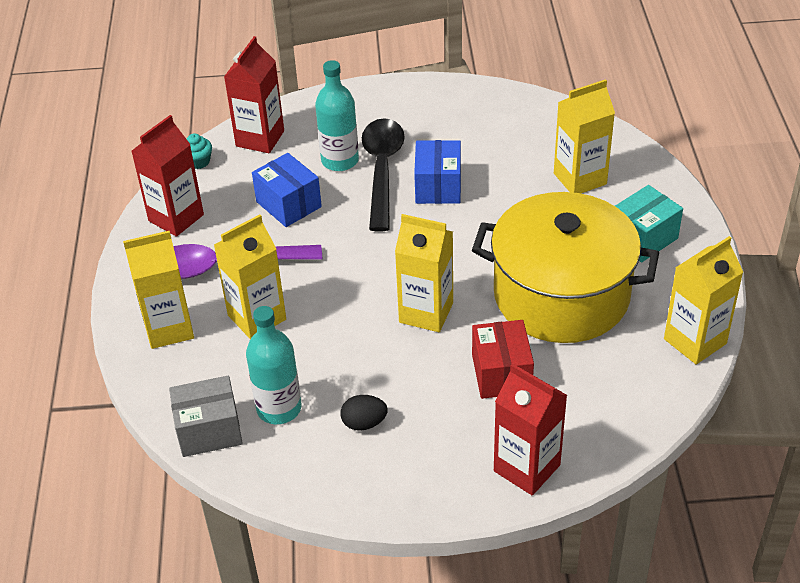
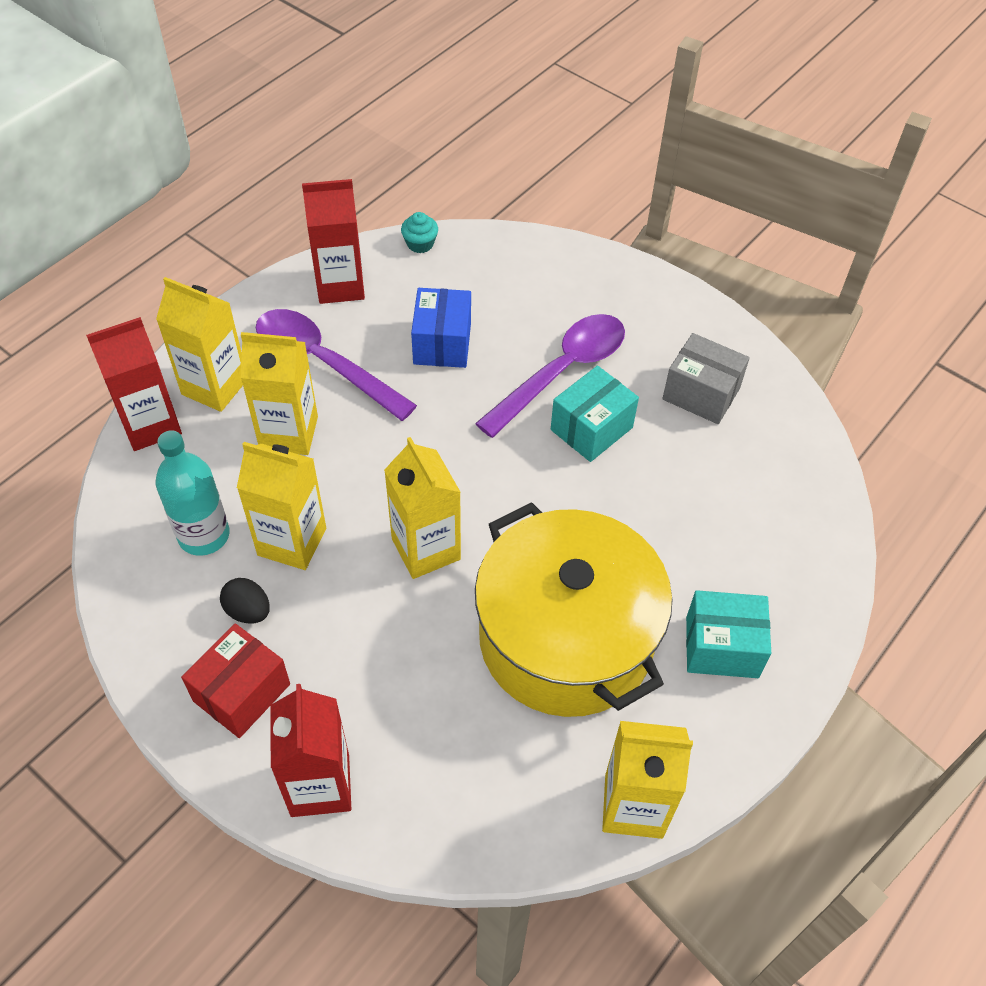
camera: 40 degrees right, 10 degrees up
(209, 430) = (133, 508): grey box -> grey box (701, 394)
(260, 138) = (496, 259): red carton -> red carton (151, 425)
(340, 160) = (537, 333): turquoise bottle -> none
(382, 170) = (561, 372): black spoon -> purple spoon
(438, 187) = (591, 428): blue box -> turquoise box
(501, 374) = (414, 670): red box -> red box (242, 692)
(580, 179) = (738, 529): yellow carton -> yellow carton (292, 542)

